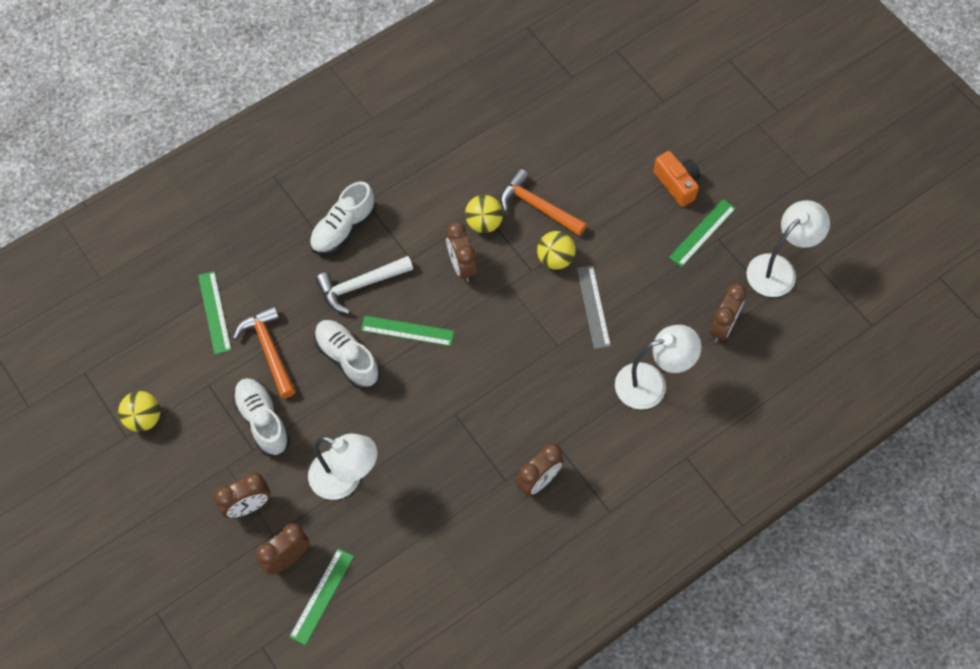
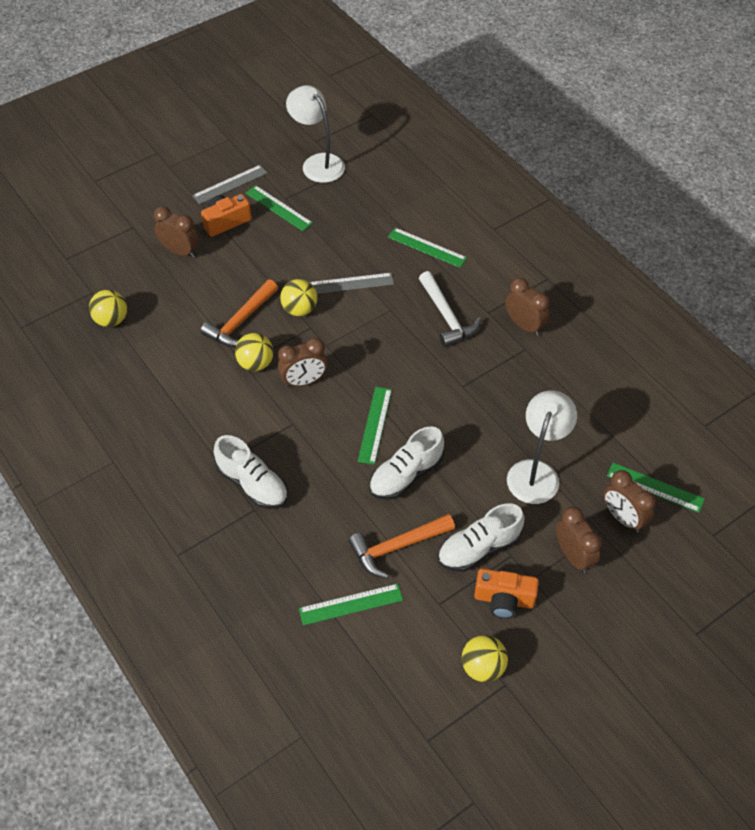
camera: 90 degrees left, 10 degrees down
(207, 440) = (504, 599): none -> orange camera
(360, 285) = (322, 466): white hammer -> white hammer (447, 316)
(537, 97) = (111, 320): none -> yellow ball
(651, 383) = (427, 247): white lamp -> green ruler
(722, 327) = (372, 200): brown clock -> brown clock (180, 251)
(735, 184) = (230, 184): none -> grey ruler

